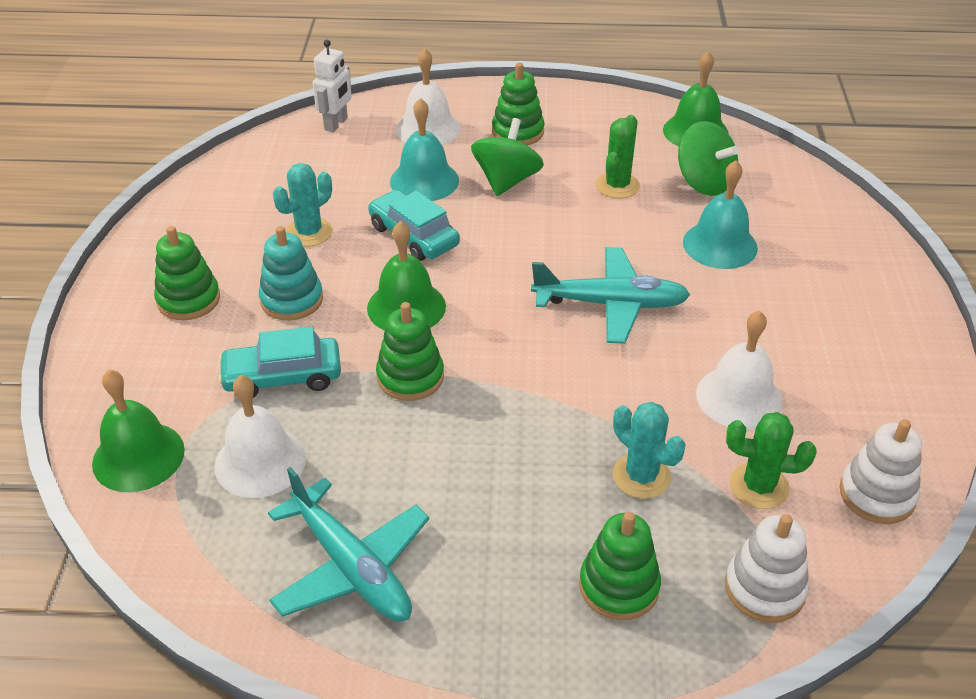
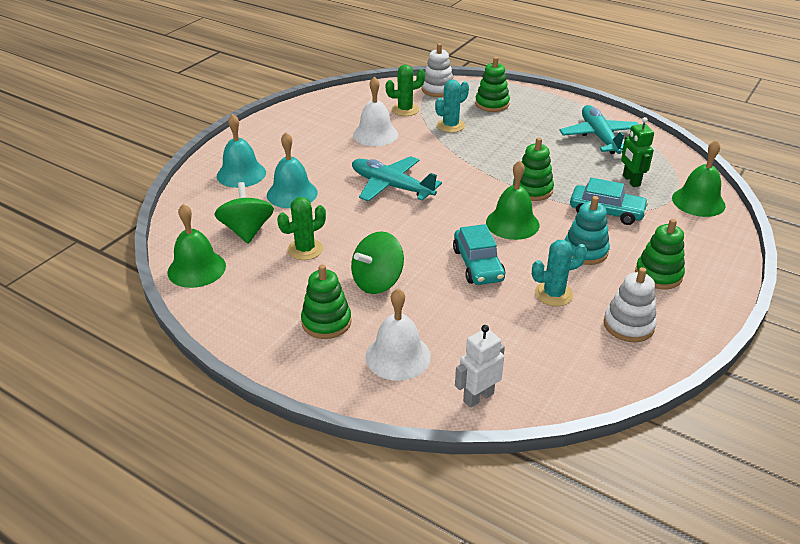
camera: 150 degrees left, 5 degrees down
(260, 462) = (631, 181): white bell -> green robot
(424, 181) = (439, 305): turquoise bell -> turquoise bell (241, 174)
(641, 476) = (450, 126): turquoise cactus -> turquoise cactus turned 60 degrees clockwise
(759, 486) = (405, 110): green cactus -> green cactus turned 60 degrees counterclockwise
(877, 494) = (362, 95): white stacking toy -> white stacking toy (628, 325)

